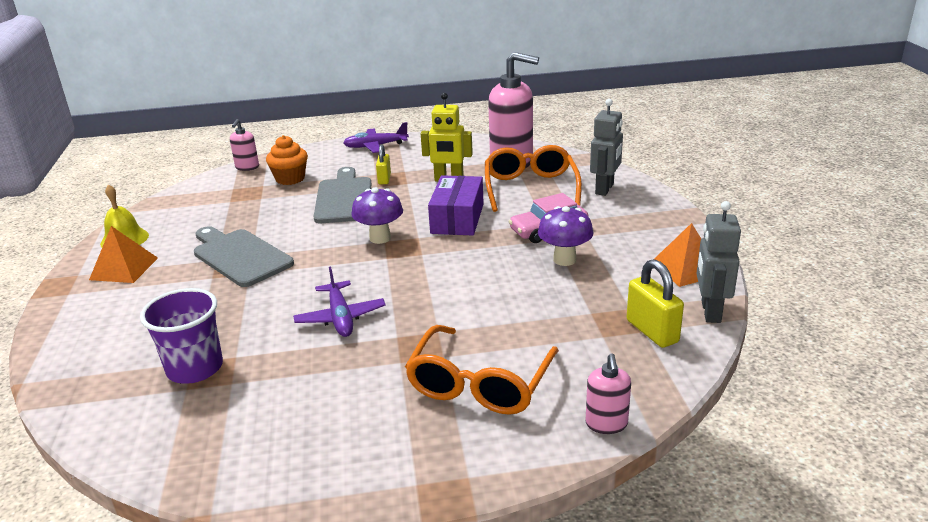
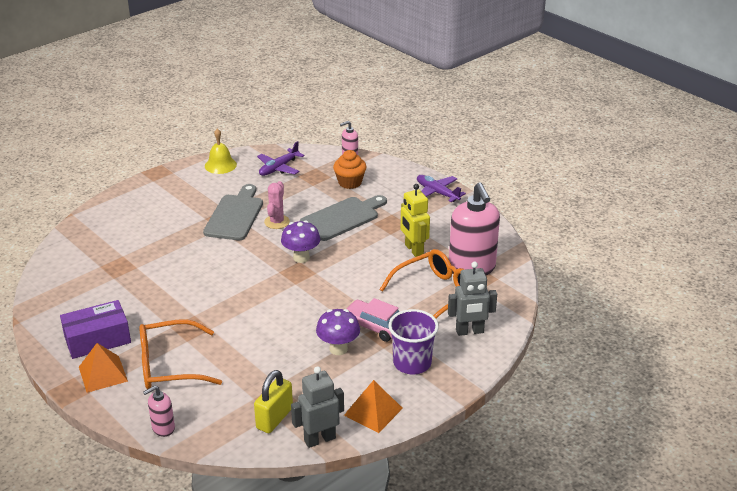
camera: 55 degrees right, 5 degrees up
(124, 268) = (190, 183): orange pyramid -> orange pyramid (103, 374)
(195, 368) = (117, 260): purple cup -> purple cup (412, 363)
(294, 235) = (277, 222): none -> pink cactus
(340, 317) = (198, 285): purple plane -> purple plane (278, 168)
(384, 179) = (387, 221): yellow padlock -> none
(457, 218) = (356, 278): purple box -> purple box (97, 339)

